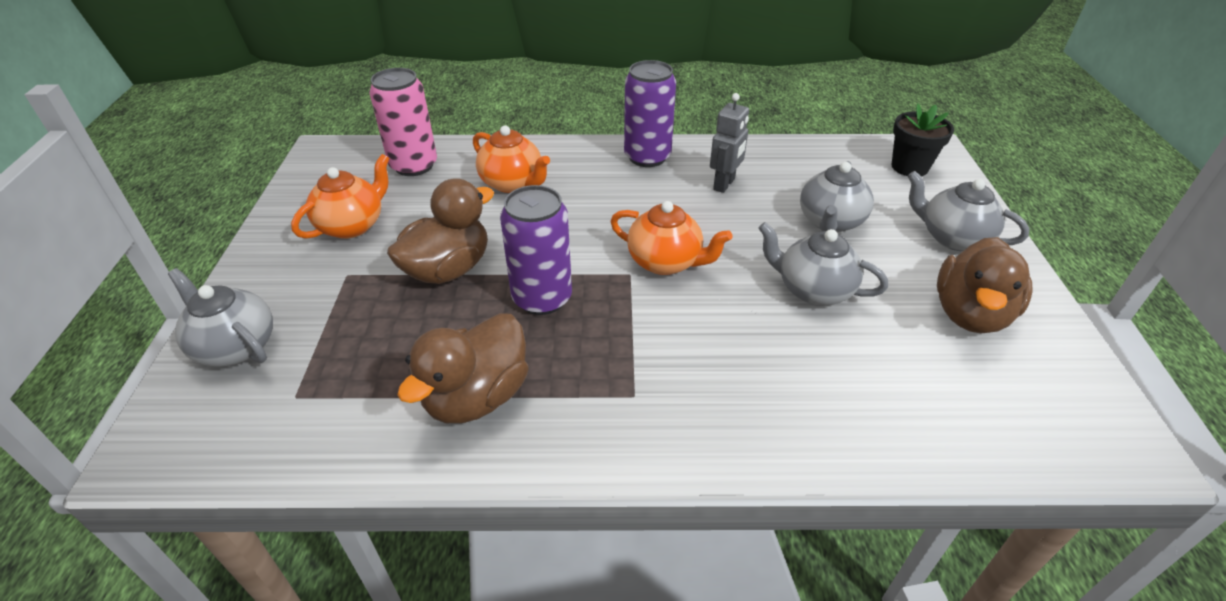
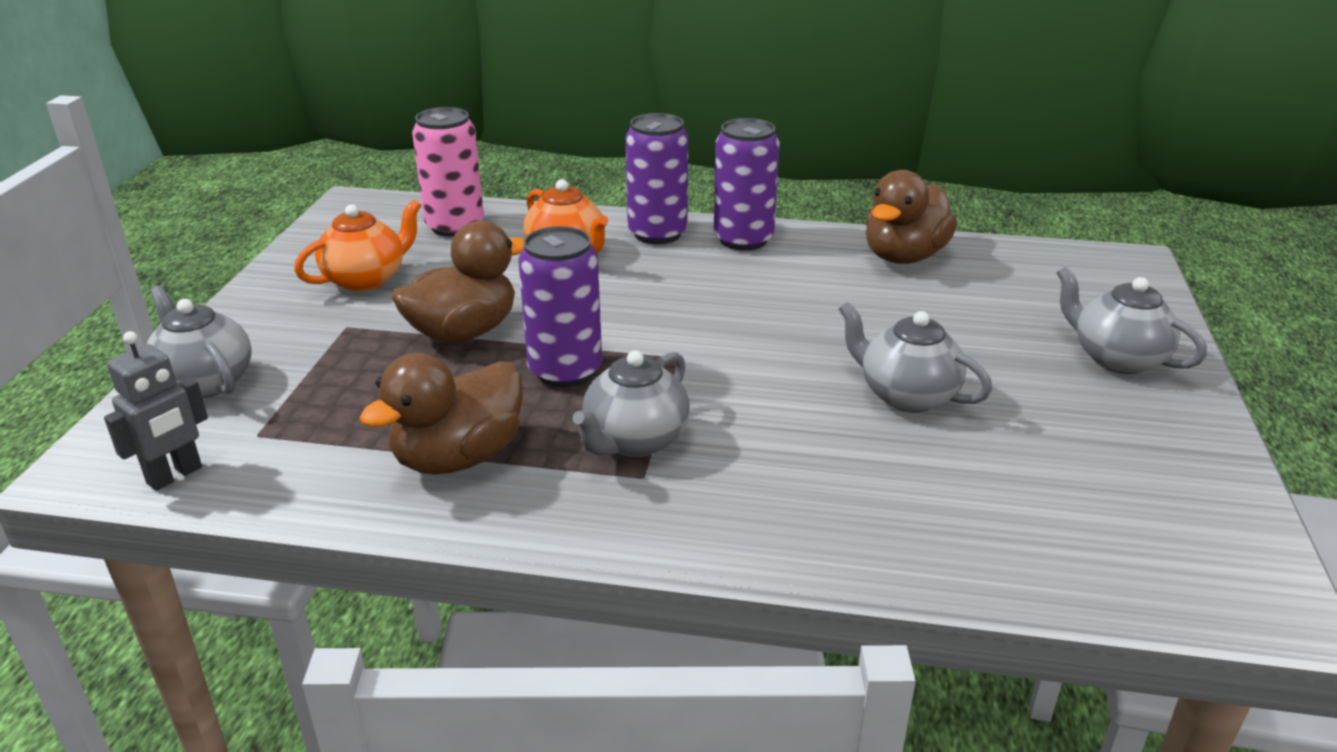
camera: 10 degrees right, 10 degrees down
(579, 157) = (657, 233): none -> purple can
(666, 262) = (729, 349): orange teapot -> none
(724, 184) = (832, 276): grey robot -> grey robot (175, 476)
(830, 222) = (956, 327): grey teapot -> grey teapot (634, 441)
(909, 167) = (1088, 277): black flower pot -> none
(970, 314) = (1107, 441): brown duck -> brown duck (904, 256)

